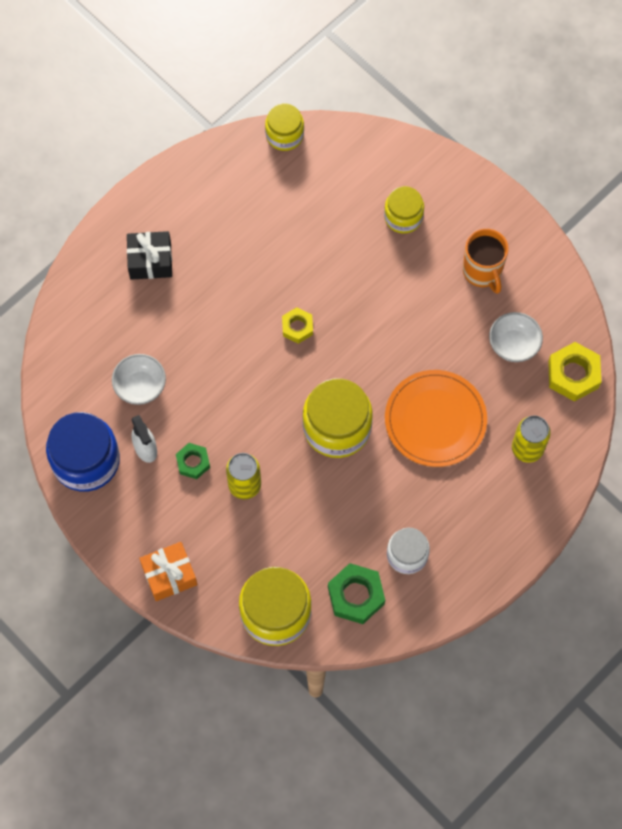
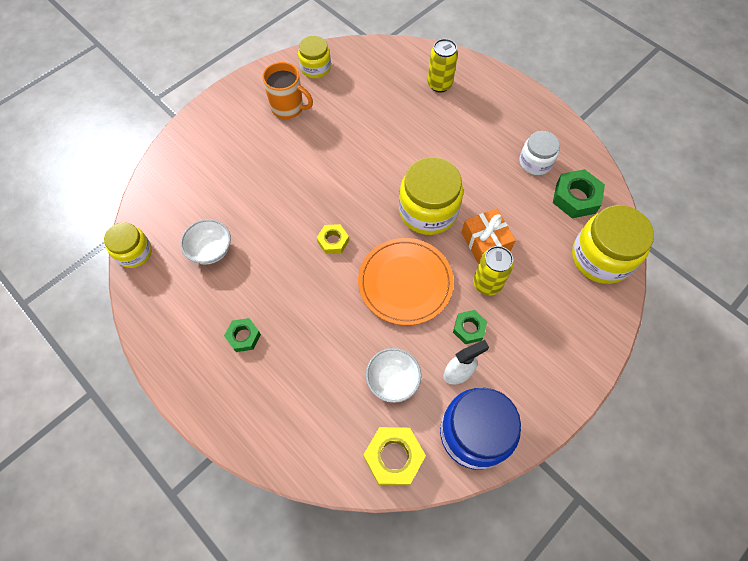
camera: 90 degrees left, 5 degrees down
(150, 261) = (255, 374): black gift -> none
(169, 575) = (582, 347): orange gift -> orange gift (485, 242)
(189, 247) = (243, 336): none -> green nut
(403, 217) = (232, 160): yellow jar -> yellow jar (315, 68)
(435, 420) = (418, 141): orange plate -> orange plate (405, 282)
(482, 271) = (288, 108): orange mug -> orange mug turned 45 degrees clockwise
(513, 345) = (353, 90): white bowl -> white bowl (211, 250)
(573, 374) = (378, 56): yellow nut -> yellow nut (393, 457)

